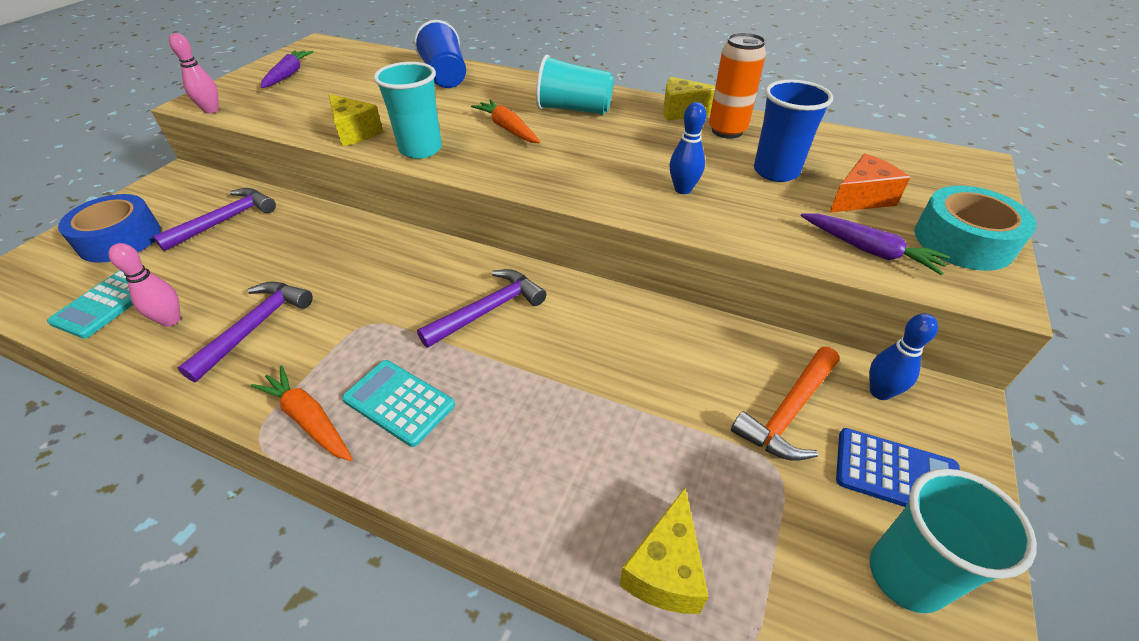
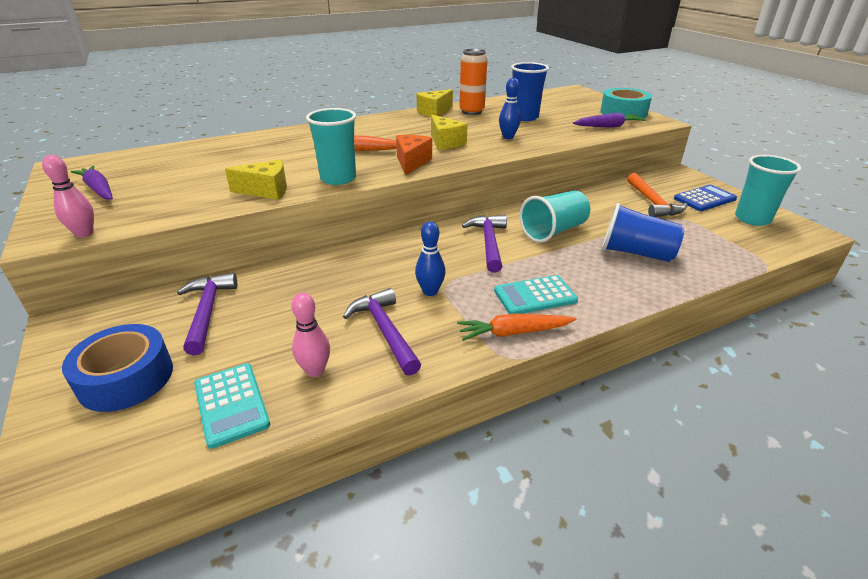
camera: 50 degrees left, 10 degrees down
(445, 76) = (249, 145): blue cup -> blue cup (636, 253)
(574, 109) = (378, 130): turquoise cup -> turquoise cup (553, 231)
(665, 569) = (715, 263): yellow cheese -> yellow cheese (445, 142)
(860, 198) = (570, 113): orange cheese -> orange cheese (411, 162)
(880, 392) = (659, 182): blue bowling pin -> blue bowling pin (430, 291)

